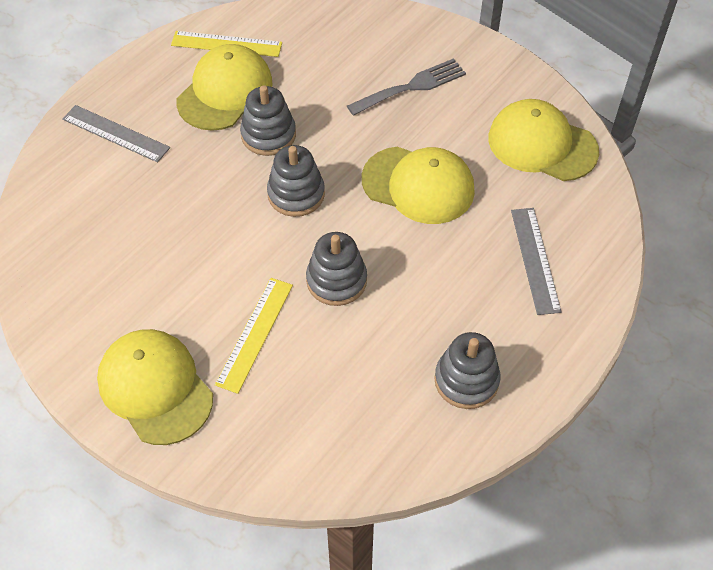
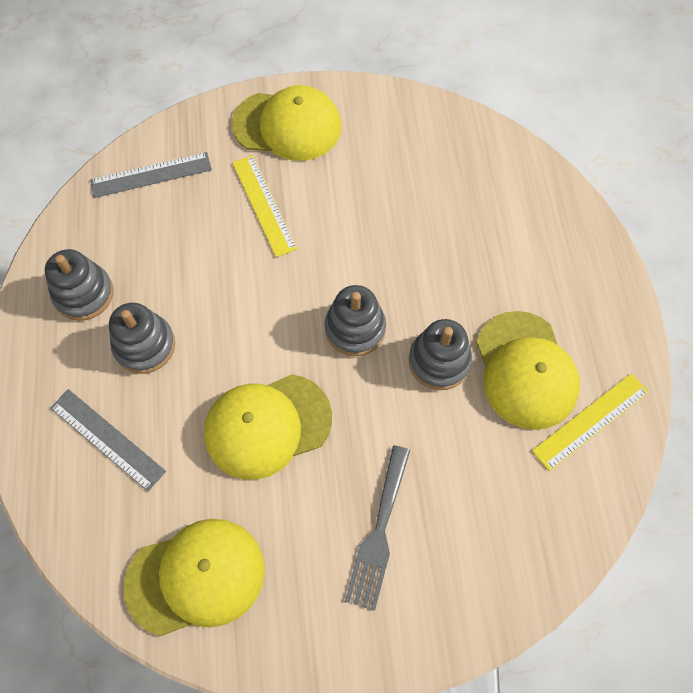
camera: 135 degrees right, 10 degrees up
(115, 133) = (551, 256): grey ruler -> grey ruler (151, 175)
(336, 280) = (248, 287): grey stacking toy -> grey stacking toy (144, 345)

